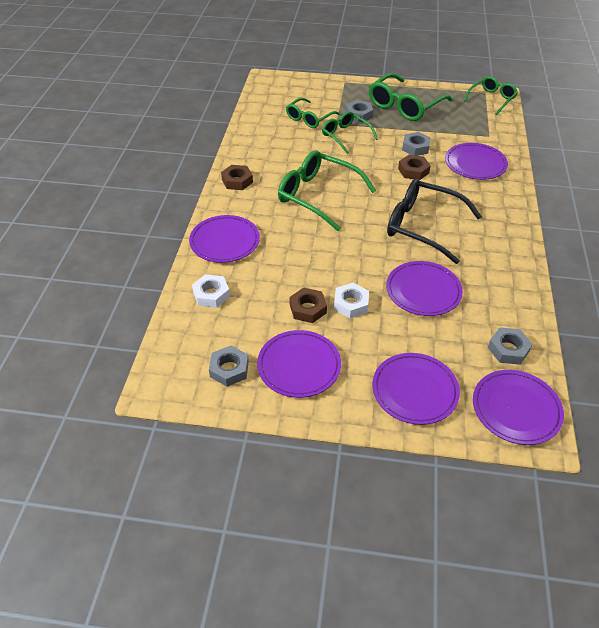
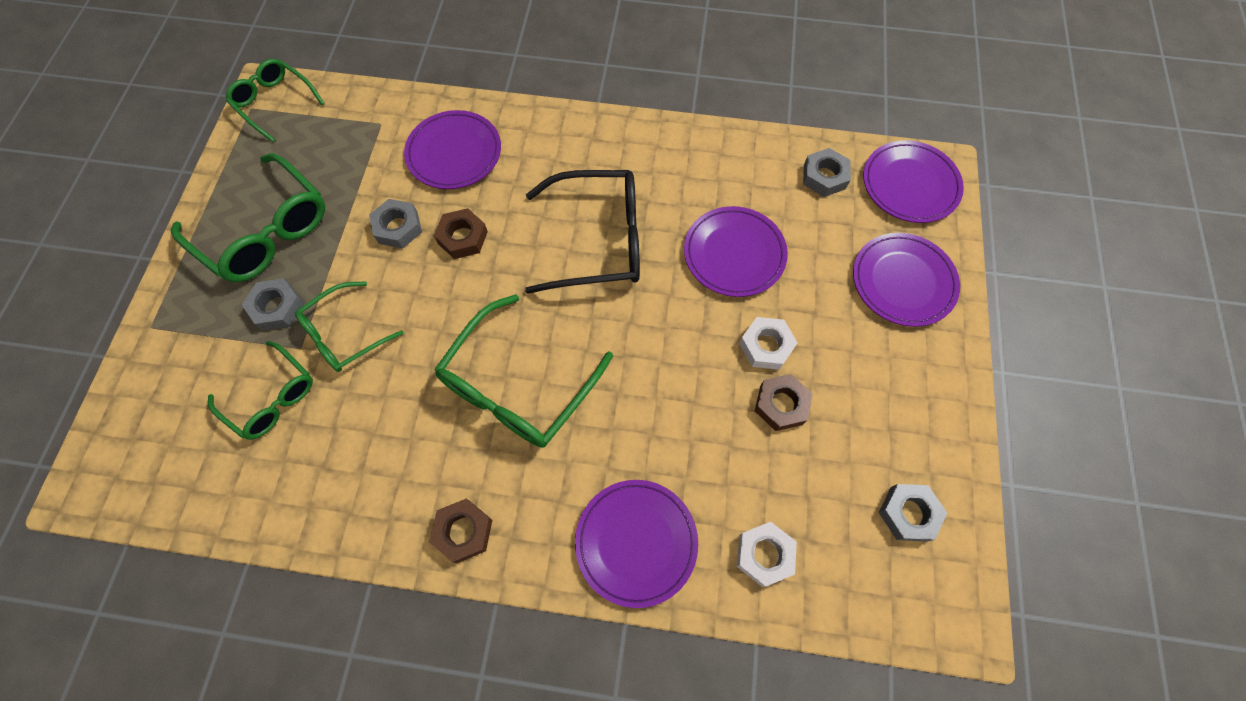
camera: 90 degrees left, 20 degrees up
(299, 366) = (887, 417): purple plate -> none
(422, 226) = (599, 240): black glasses -> black glasses turned 120 degrees counterclockwise

